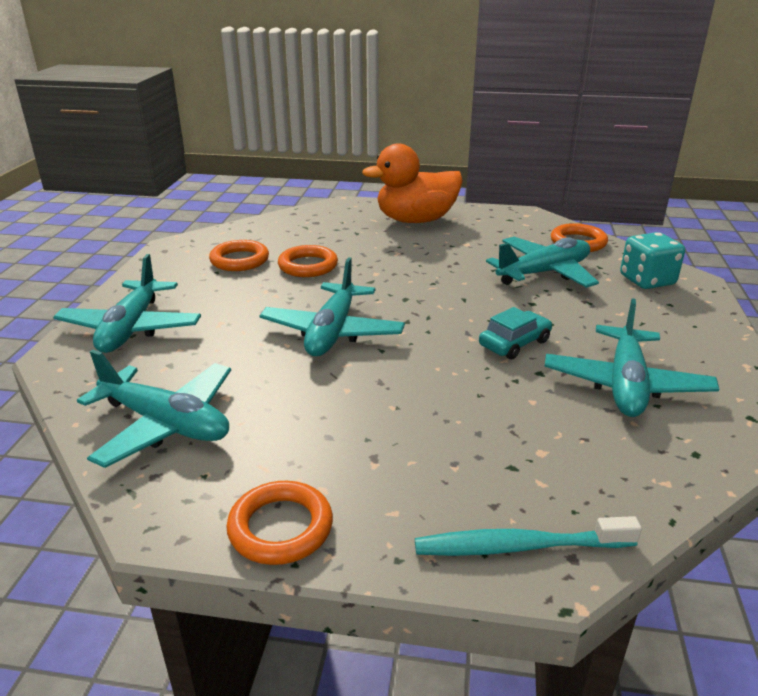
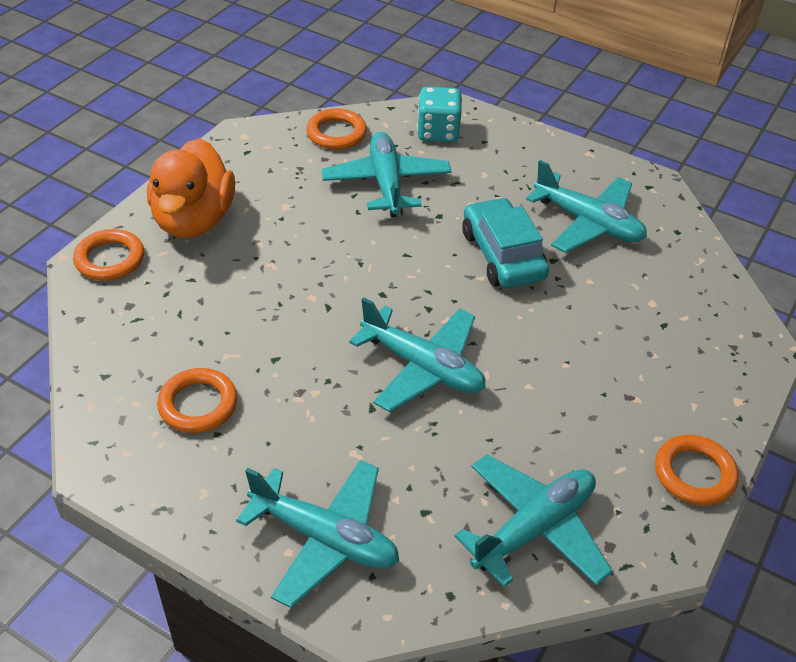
camera: 70 degrees left, 15 degrees up
(308, 266) = (257, 346): orange ring -> orange ring (110, 259)
(514, 343) = (503, 255): turquoise car -> turquoise car, size x1.58
(519, 546) = (742, 354): turquoise toothbrush -> none

